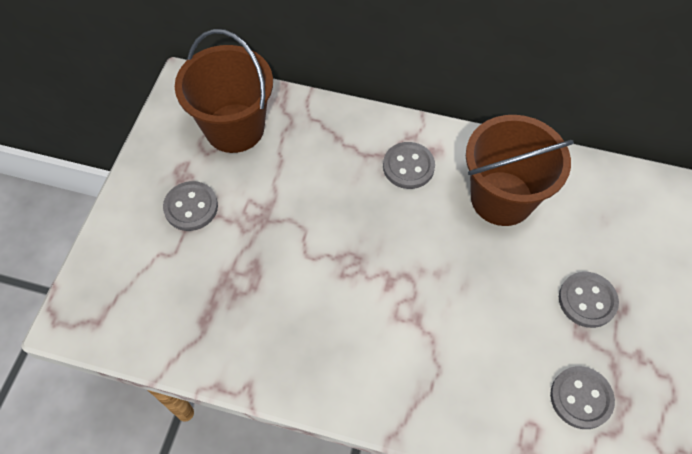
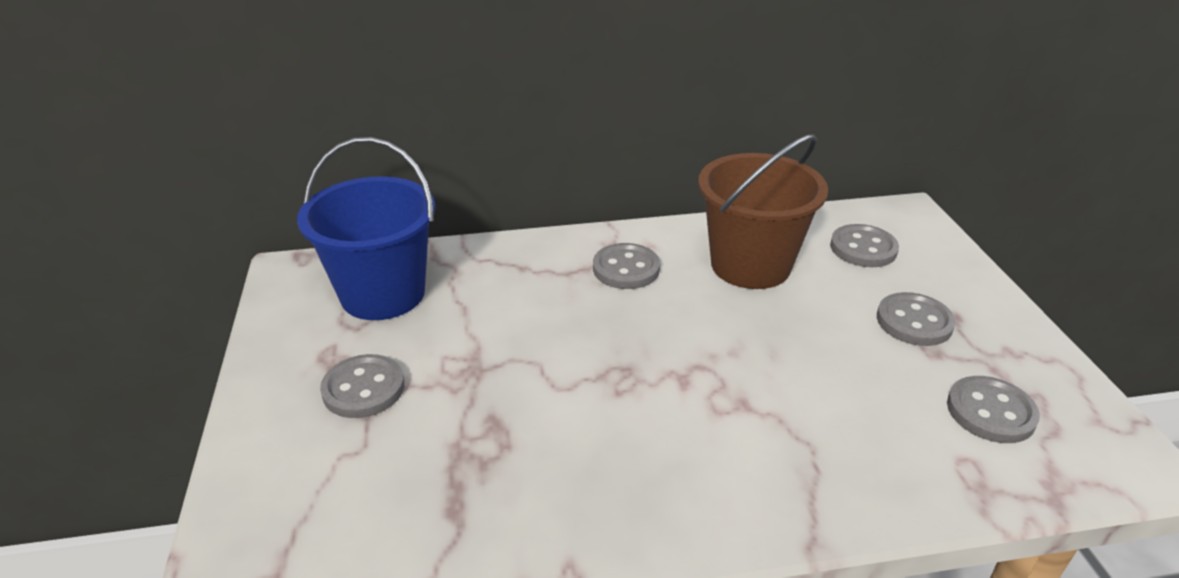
camera: 25 degrees left, 25 degrees down
(234, 128) = (383, 294): brown bucket -> blue bucket
(602, 215) = (863, 248): none -> grey button

